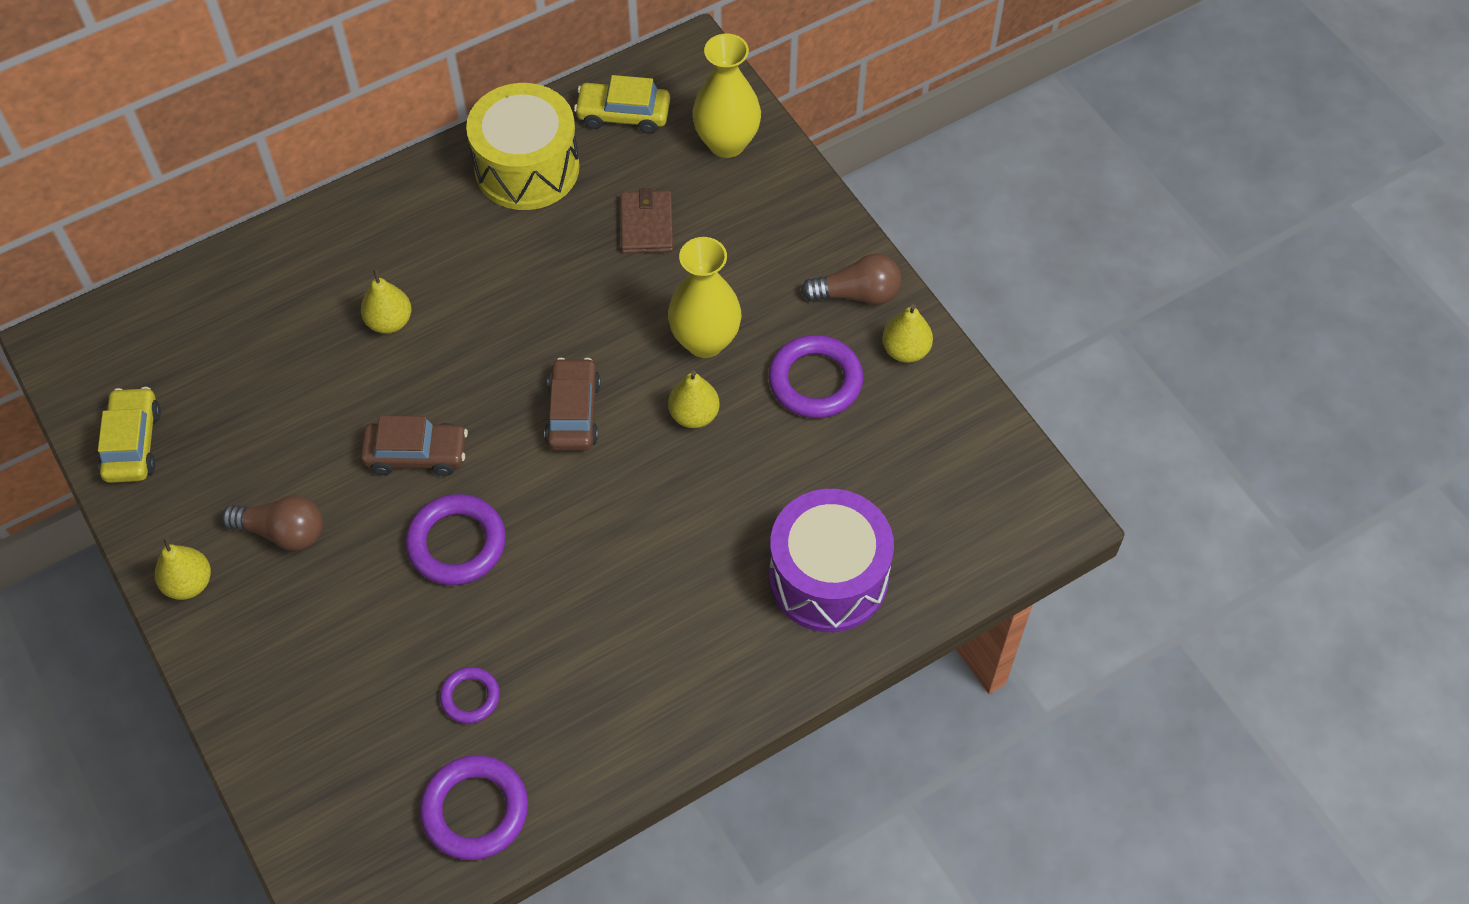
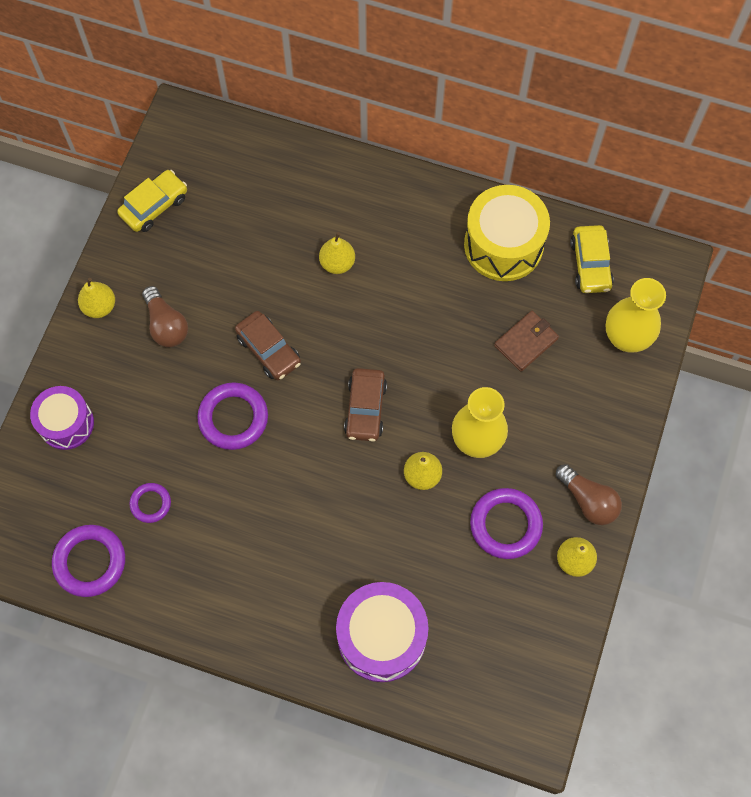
camera: 50 degrees right, 10 degrees up
(289, 718) = (66, 423): none -> purple drum
(573, 413) = (365, 409): brown car -> brown car turned 135 degrees clockwise
(623, 115) = (590, 264): yellow car -> yellow car turned 150 degrees counterclockwise

